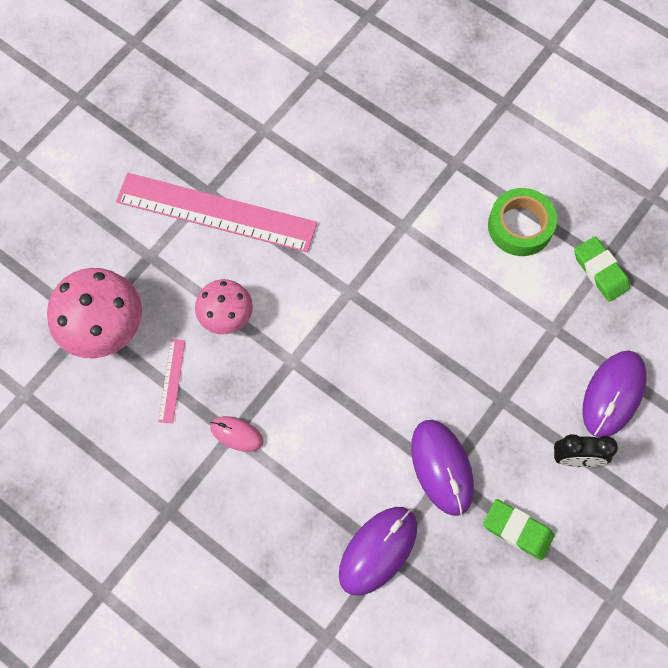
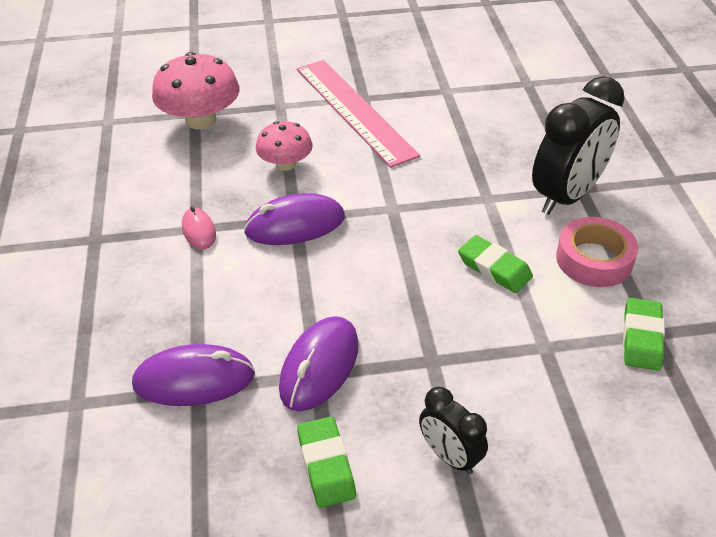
camera: 45 degrees right, 25 degrees down
(172, 380) = (201, 173): pink ruler -> none
(453, 179) = (567, 196): none -> black clock
(467, 289) = (494, 268): none -> green eraser
(520, 226) = (594, 259): green tape -> pink tape
(613, 394) = (548, 436): purple mouse -> purple mouse (295, 225)

